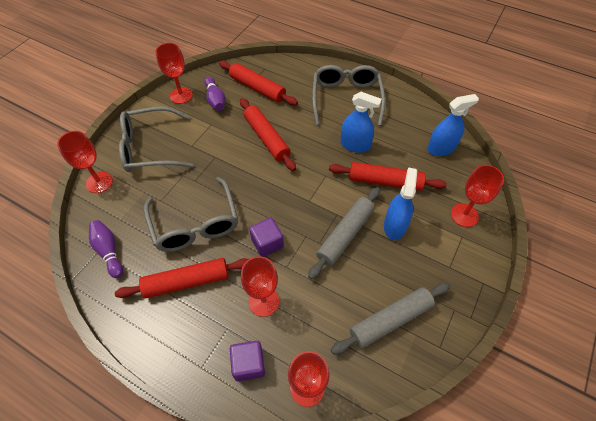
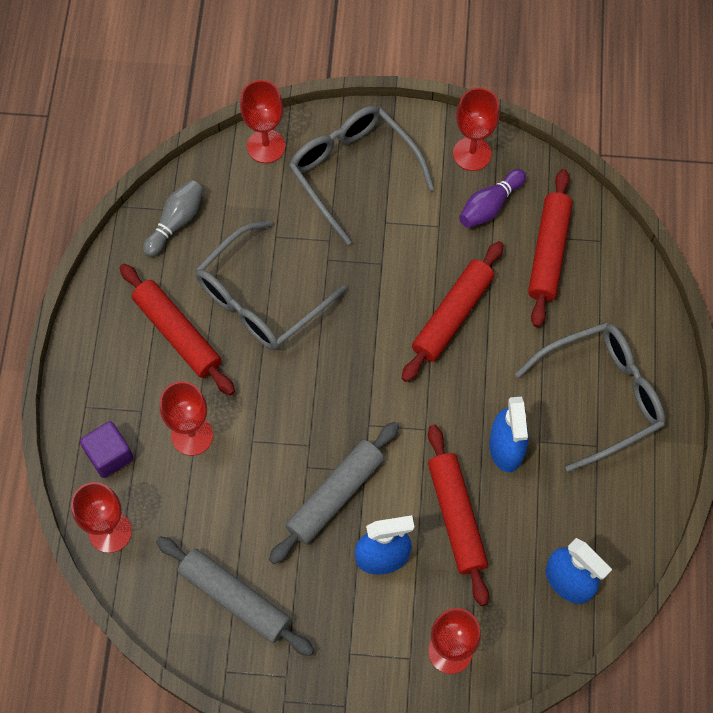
camera: 65 degrees right, 10 degrees up
(109, 251) = (176, 222): purple bowling pin -> grey bowling pin
(267, 243) = (274, 401): purple cube -> none
(345, 235) = (335, 495): grey rolling pin -> grey rolling pin turned 60 degrees counterclockwise

